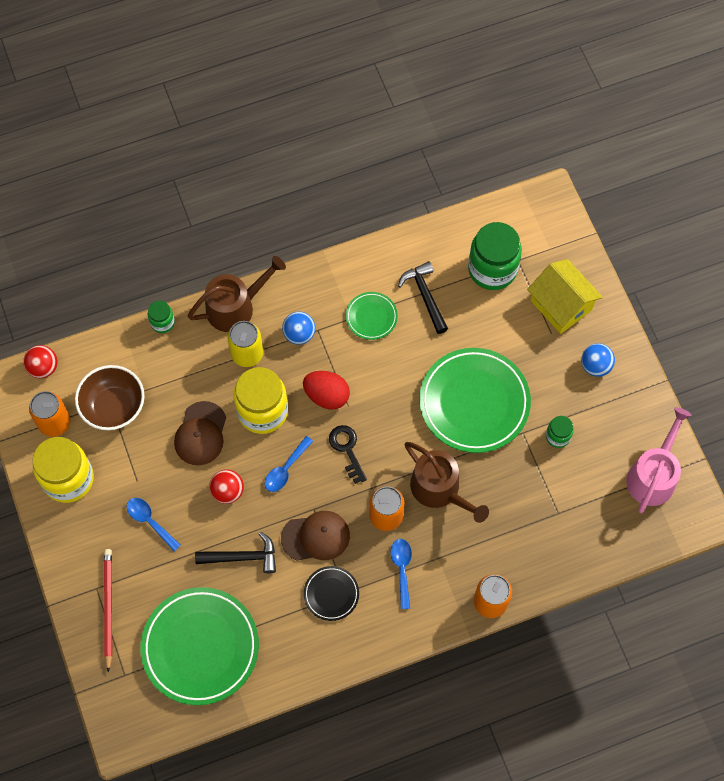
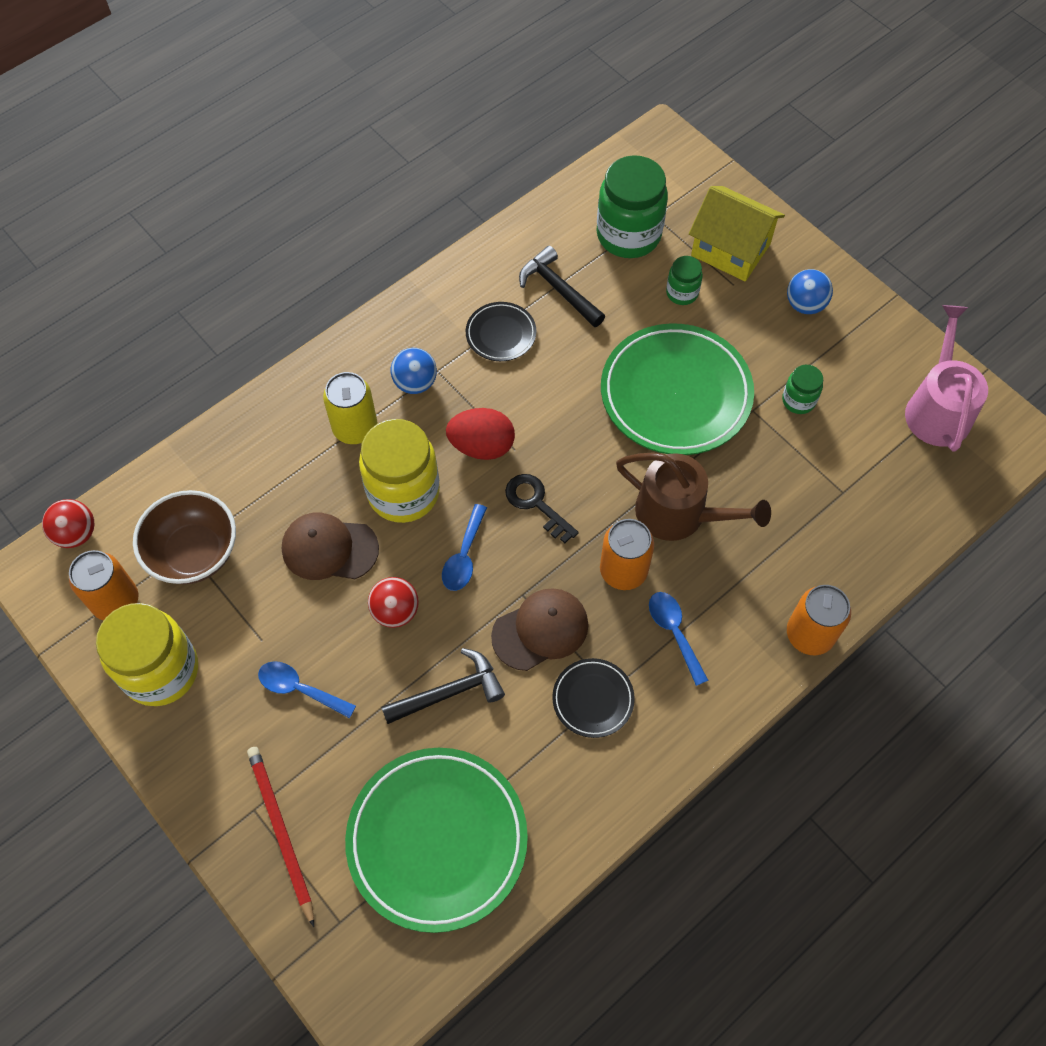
camera: 20 degrees left, 5 degrees down
(162, 322) = (225, 425): green jar -> green jar (682, 293)
(200, 434) = (329, 548): brown cap -> brown cap turned 105 degrees clockwise
(235, 307) = (318, 376): brown watering can -> none
(371, 317) = (501, 334): green plate -> black plate

